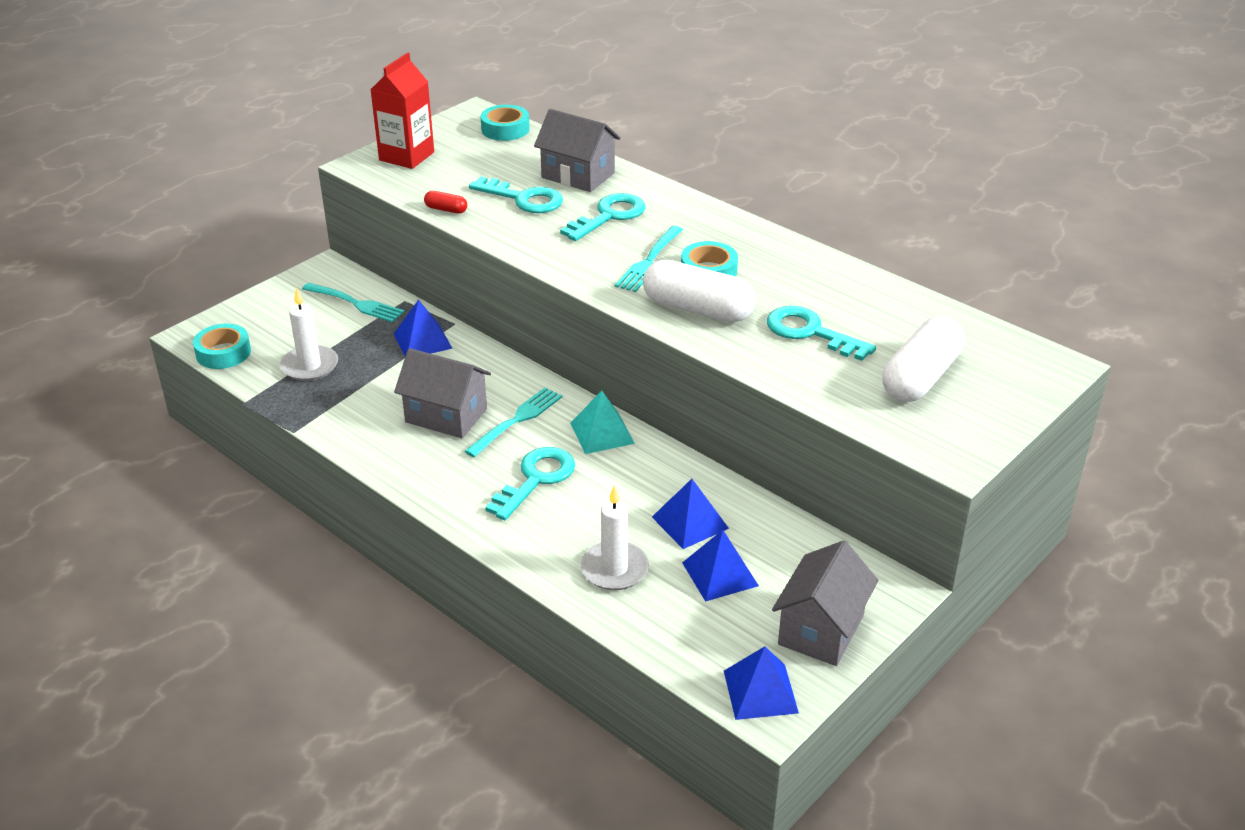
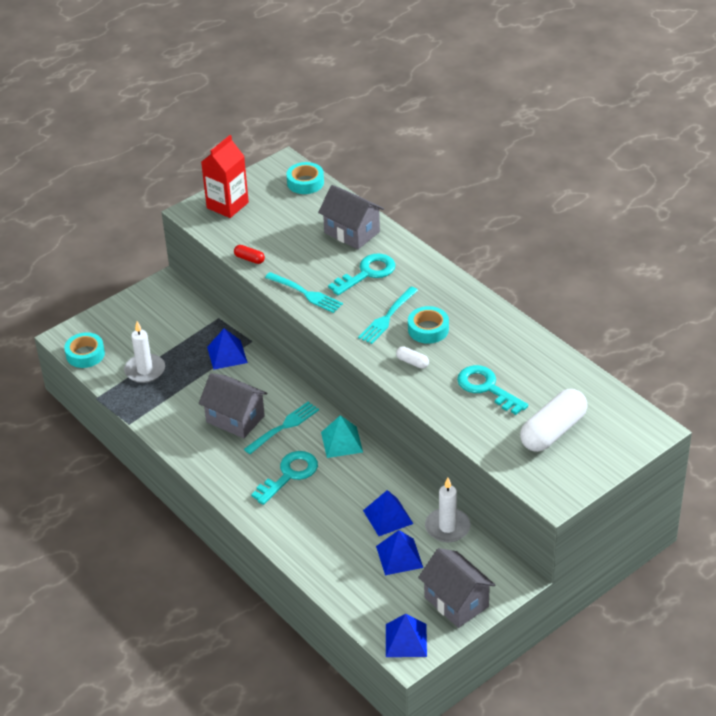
camera: 10 degrees right, 5 degrees up
(355, 303) = (182, 318): turquoise fork -> turquoise fork (305, 293)
(524, 199) = (307, 252): turquoise key -> none
(614, 569) = (330, 547): white candle -> white candle (447, 527)
(697, 309) = (412, 362): white capsule -> white capsule, size x0.44
(821, 629) = (456, 602): grey house -> grey house turned 75 degrees counterclockwise

